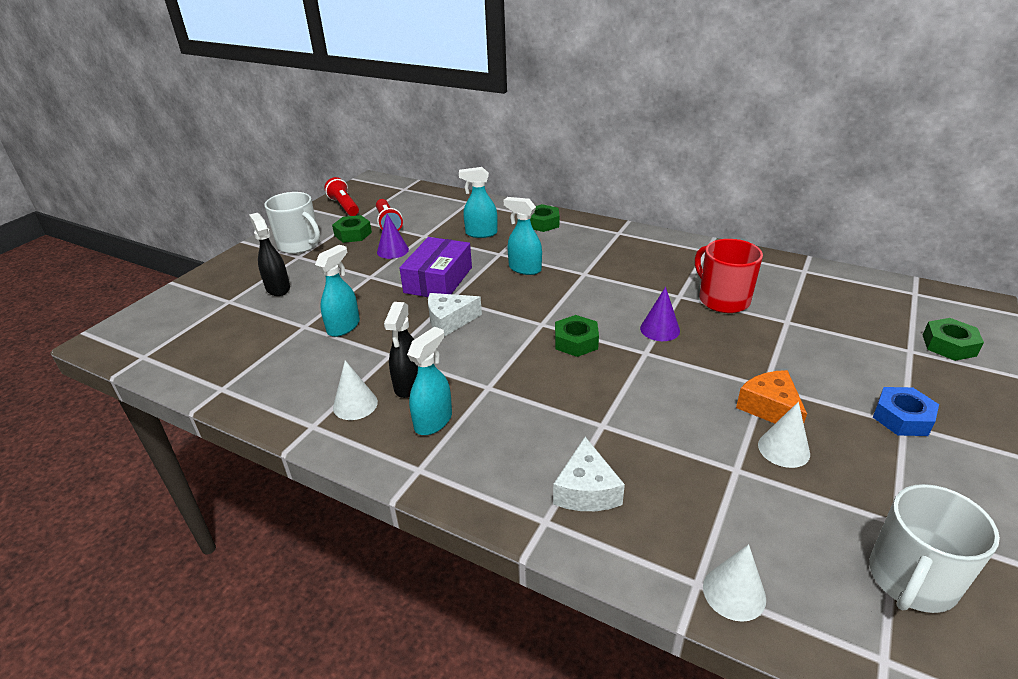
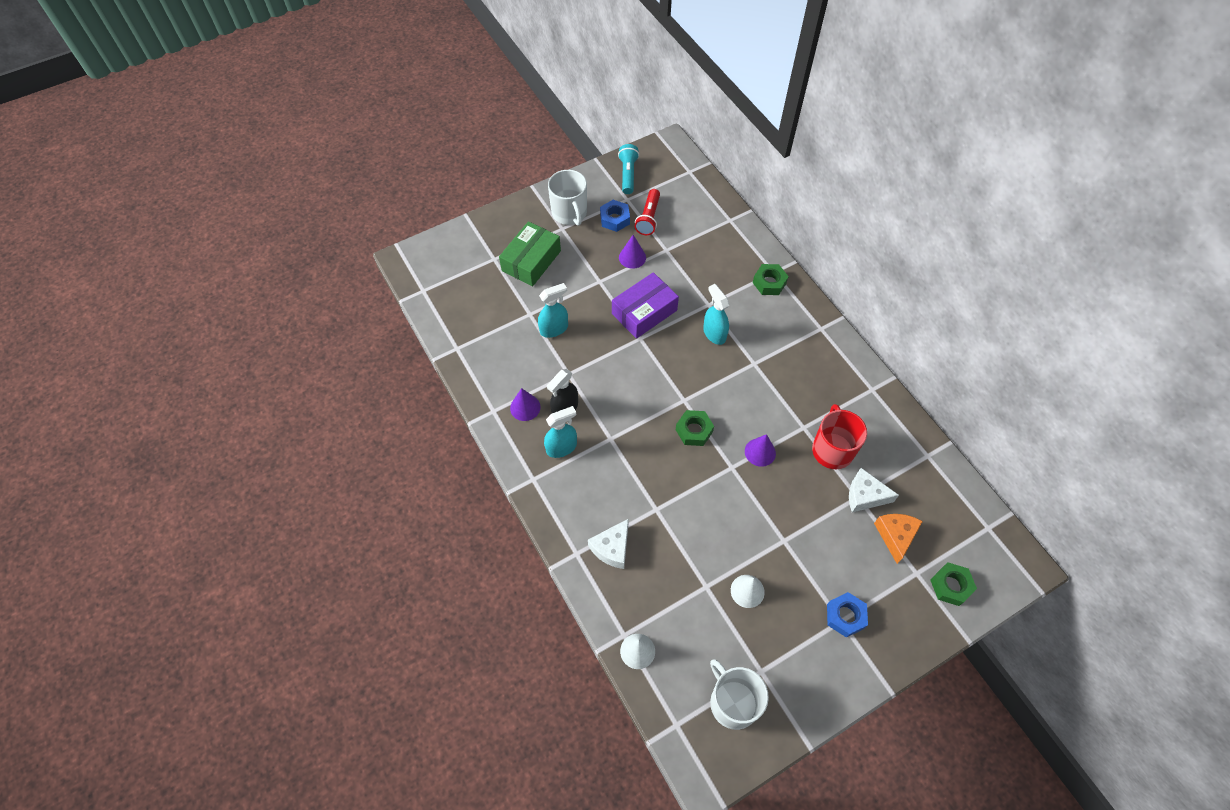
camera: 30 degrees right, 25 degrees up
(278, 288) = (531, 261): black spray bottle -> green box
(344, 206) = (628, 174): red flashlight -> turquoise flashlight
(353, 234) = (615, 219): green nut -> blue nut
(355, 404) = (525, 407): white cone -> purple cone
(449, 321) = (625, 362): white cheese -> white cheese (865, 495)
(481, 233) = (711, 270): turquoise spray bottle -> none
(770, 408) = (769, 559): orange cheese -> orange cheese (895, 536)
(911, 579) = (733, 702): white mug -> white mug turned 75 degrees clockwise

